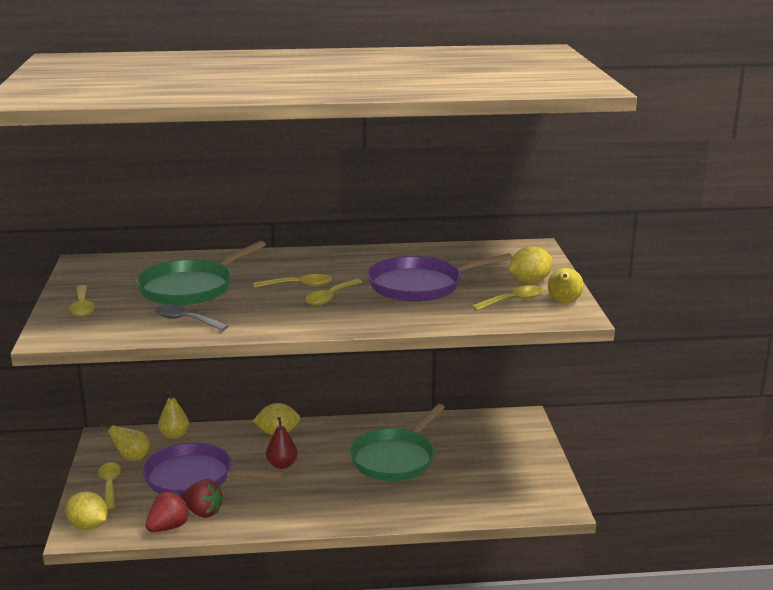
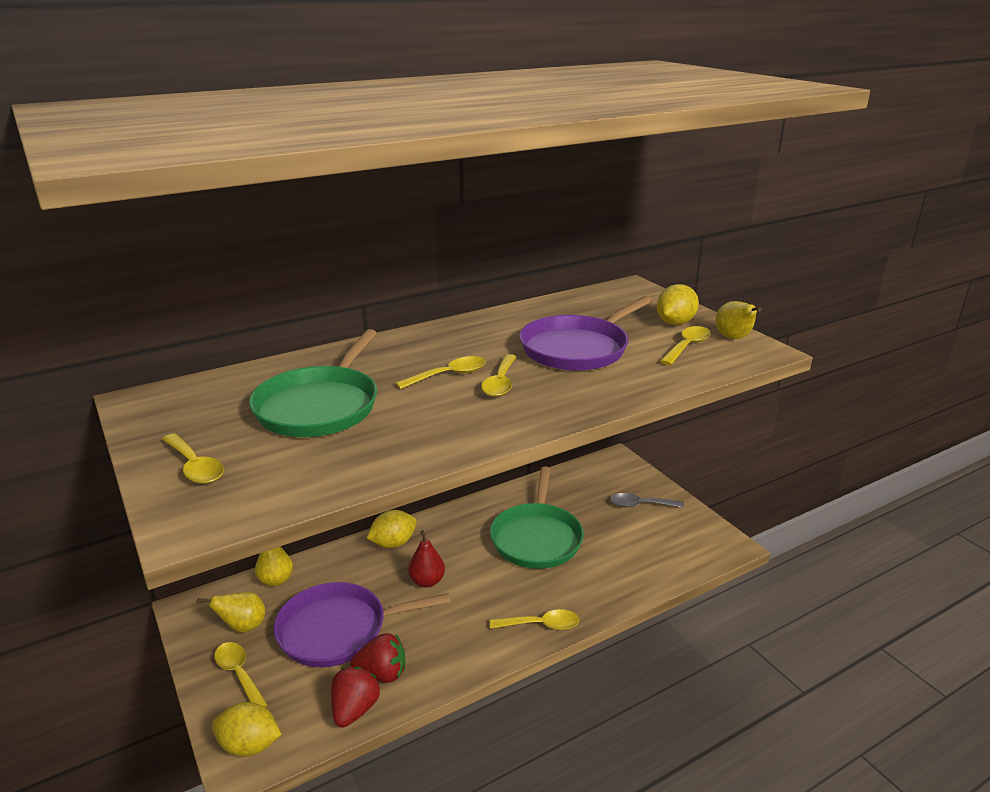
camera: 25 degrees left, 5 degrees up
(186, 320) = (359, 453): grey spoon -> grey spoon (640, 505)
(344, 516) = (541, 625): none -> yellow spoon

